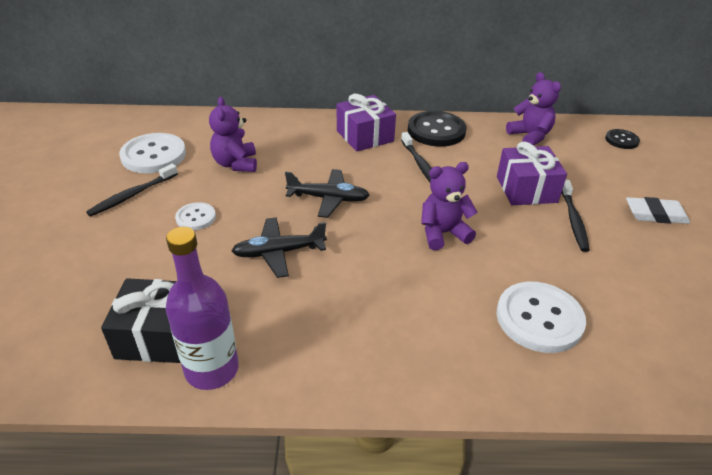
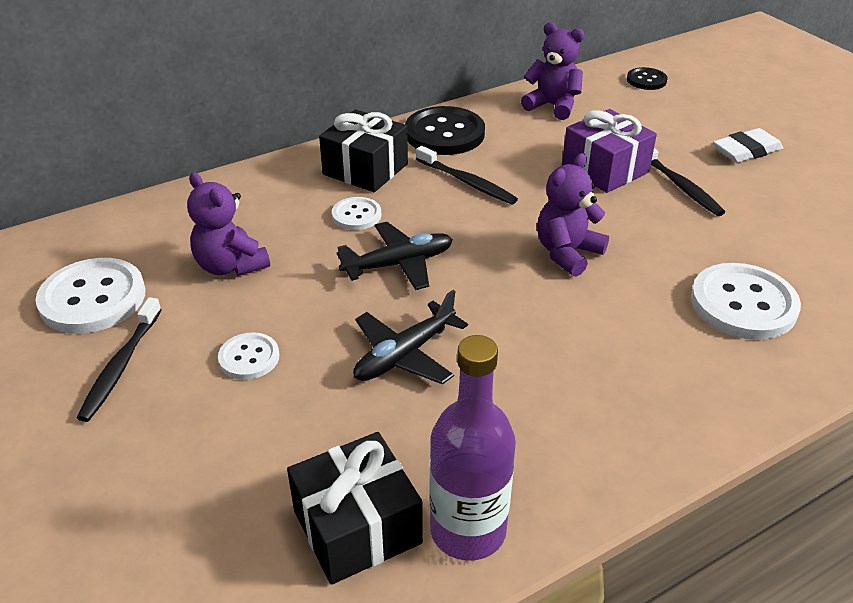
camera: 30 degrees left, 0 degrees up
(332, 161) = (356, 215): none -> white button
(365, 136) = (365, 169): purple gift -> black gift

